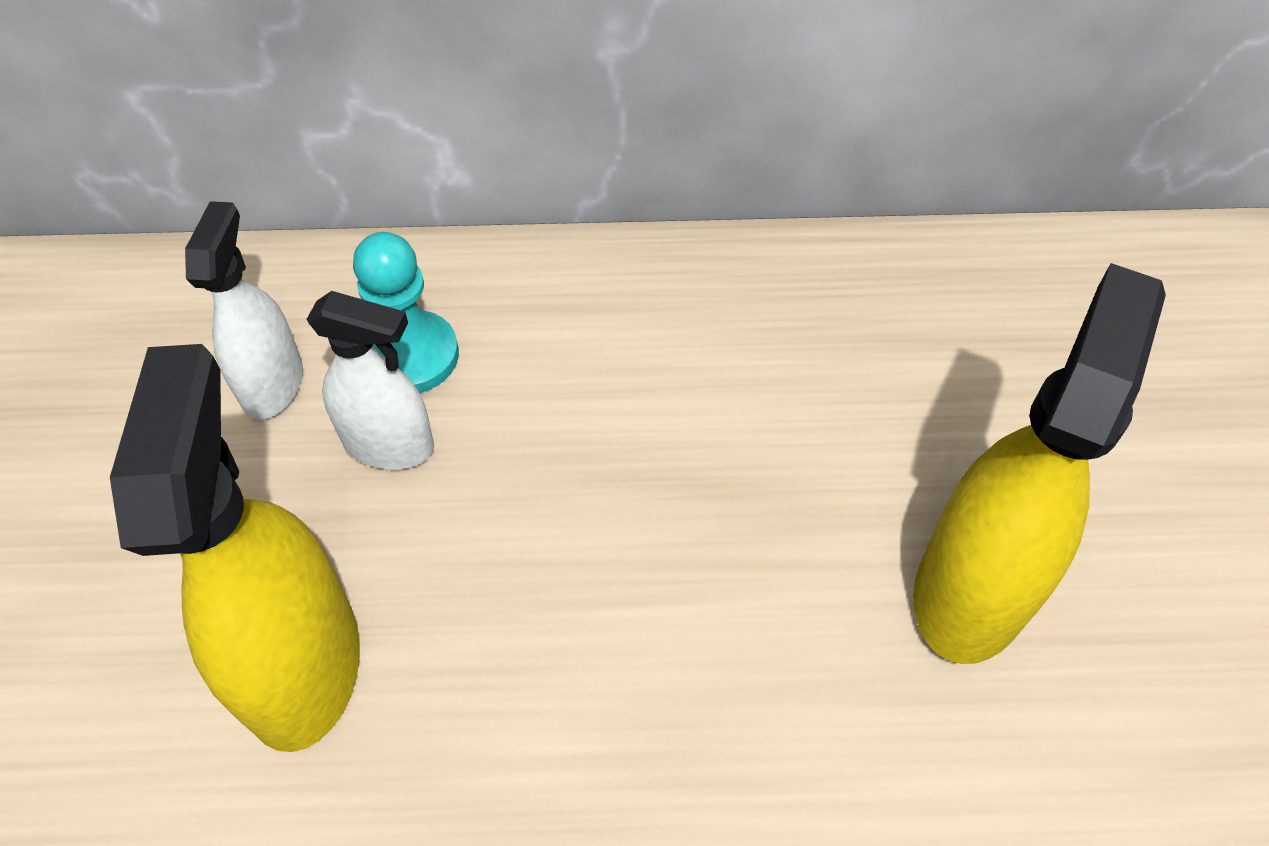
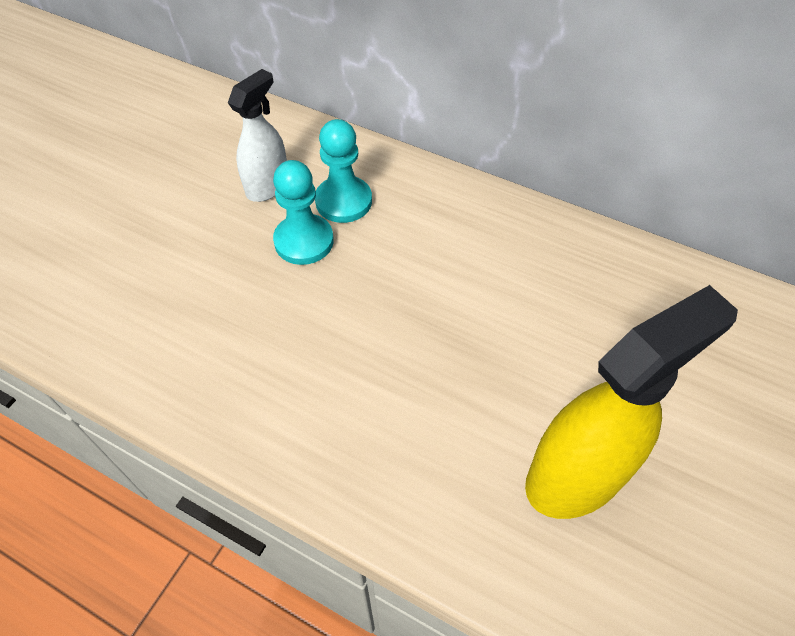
camera: 30 degrees right, 0 degrees up
(303, 664) = (195, 327): yellow spray bottle -> none
(389, 445) = (304, 241): white spray bottle -> turquoise pawn

